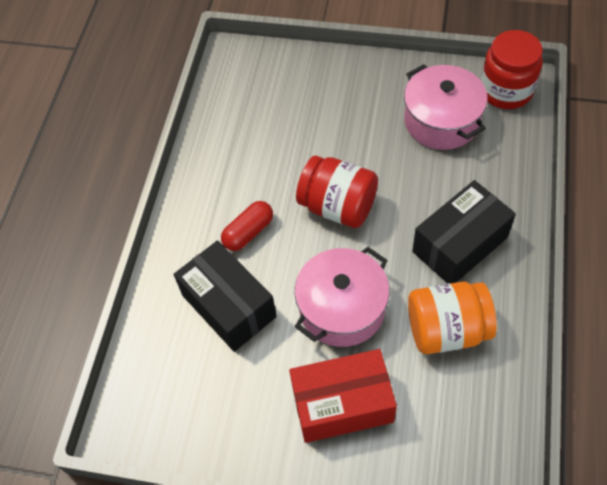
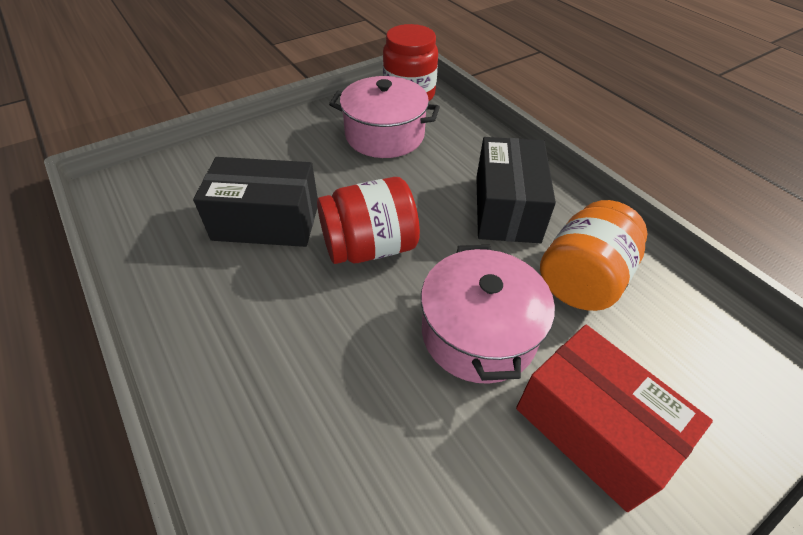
camera: 50 degrees left, 10 degrees down
(229, 306) = (357, 432): black box -> black box (266, 221)
(248, 232) = (299, 333): red capsule -> none
(342, 404) = (593, 429): red box -> red box turned 75 degrees counterclockwise

